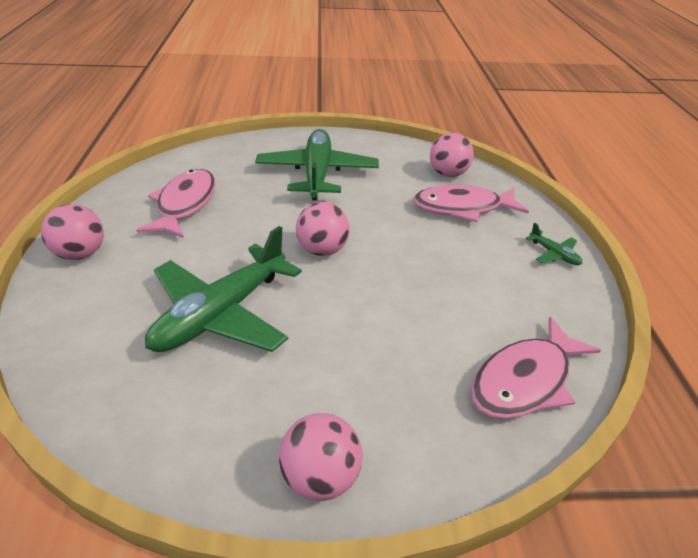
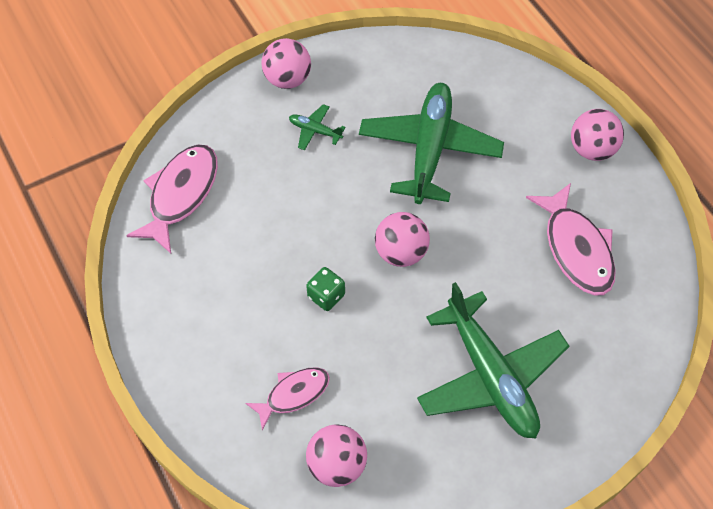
camera: 155 degrees right, 20 degrees up
(406, 247) = (326, 296): none -> green dice
(462, 208) = (293, 394): pink fish -> pink fish, size x0.62
(554, 254) = (176, 358): green plane -> green plane (315, 131)

